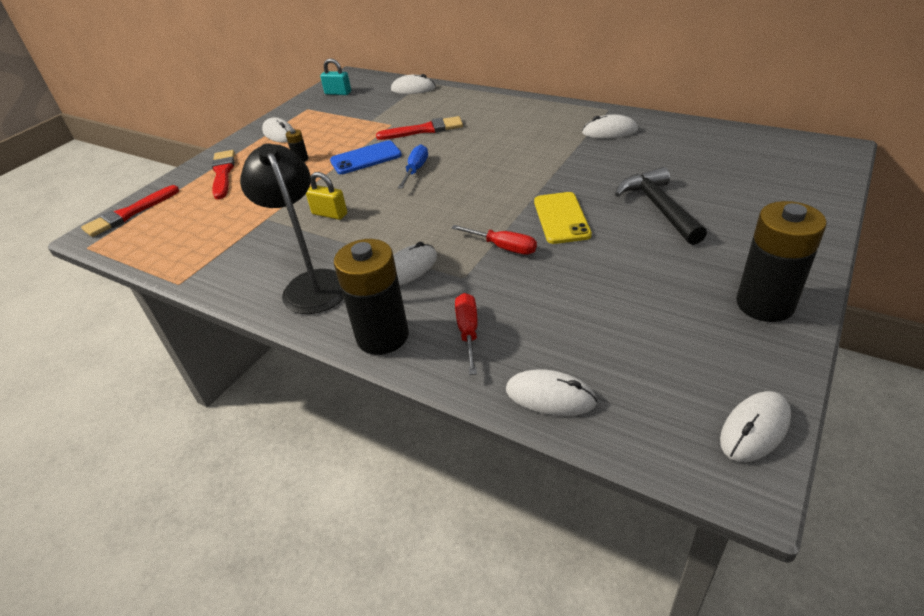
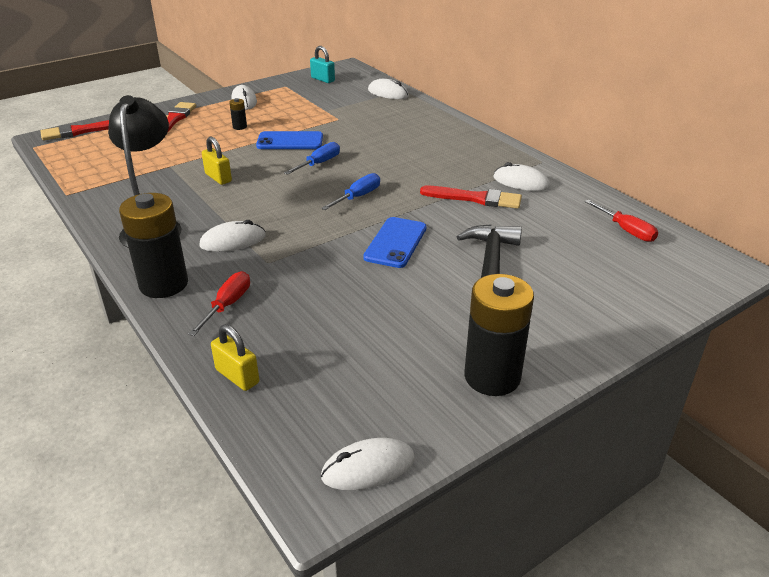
camera: 20 degrees right, 5 degrees down
(424, 130) = (360, 132): red brush -> red brush (475, 198)
(484, 189) = (357, 197): none -> blue screwdriver
(503, 247) = (322, 250): red screwdriver -> red screwdriver (626, 230)
(550, 396) = (237, 376): white mouse -> yellow padlock
(561, 218) = (396, 243): yellow phone -> blue phone

